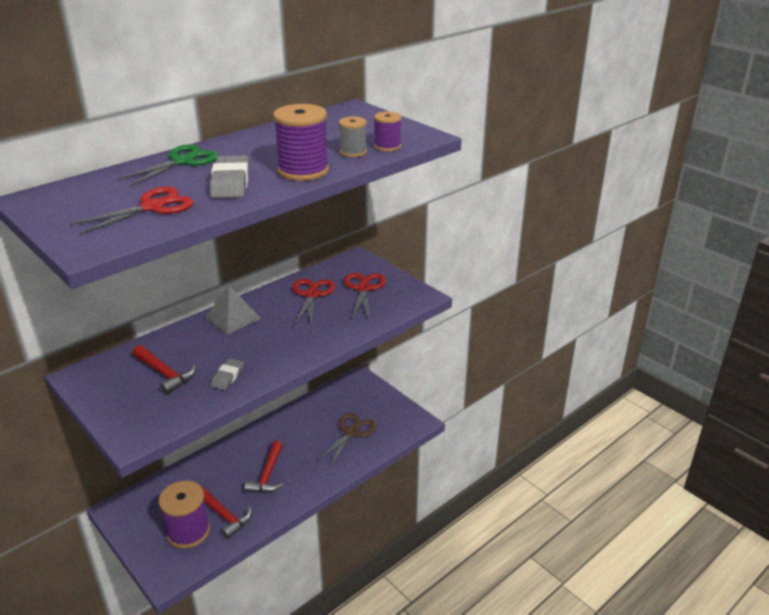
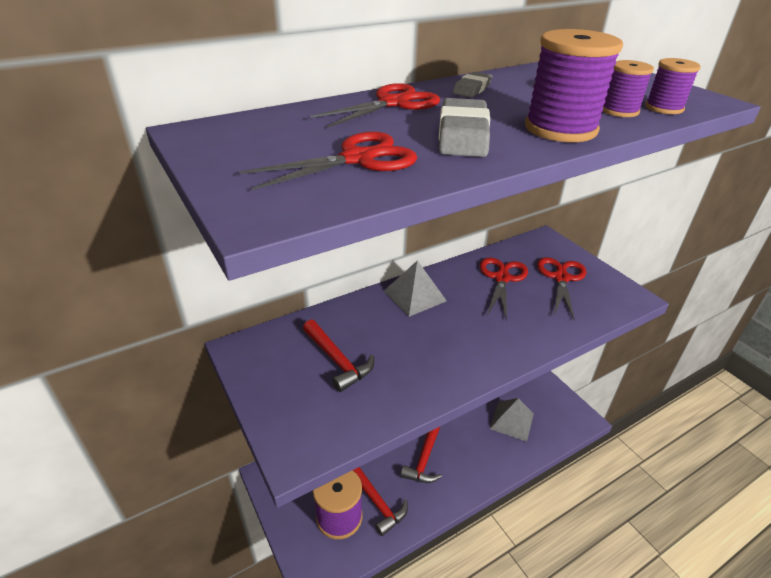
camera: 10 degrees right, 5 degrees up
(182, 161) = (393, 103): green scissors -> red scissors
(227, 377) = (411, 376): grey eraser -> grey eraser (472, 89)
(351, 432) = (511, 421): brown scissors -> grey pyramid
(353, 152) = (619, 111): grey spool -> purple spool

